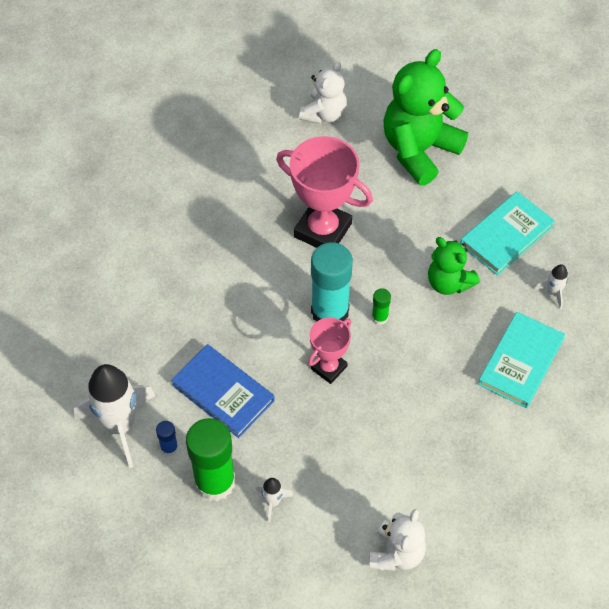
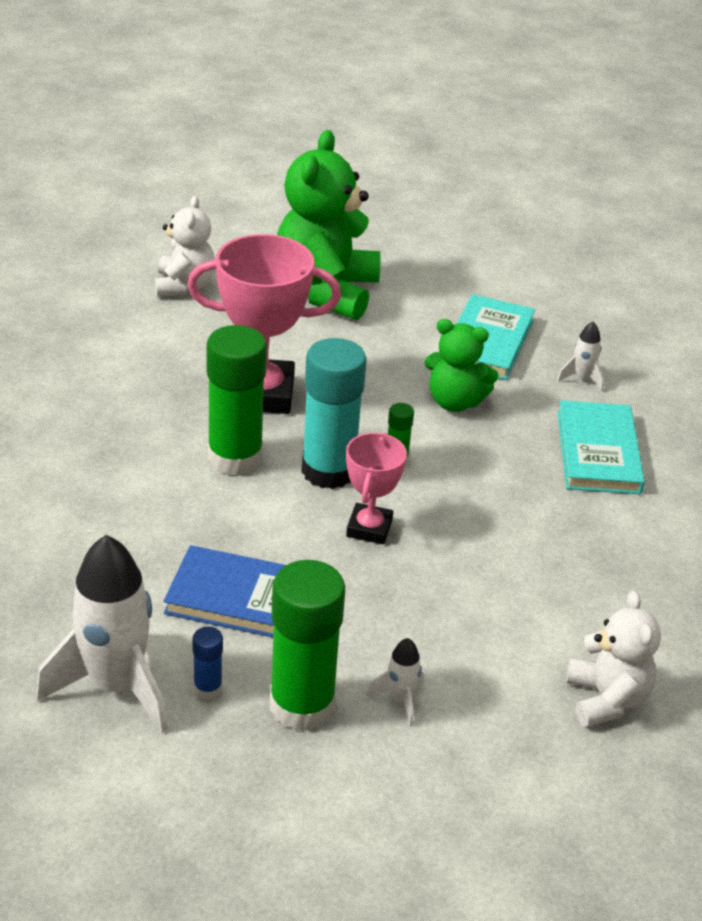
camera: 30 degrees left, 20 degrees down
(276, 279) = (235, 458): none -> green glue stick

